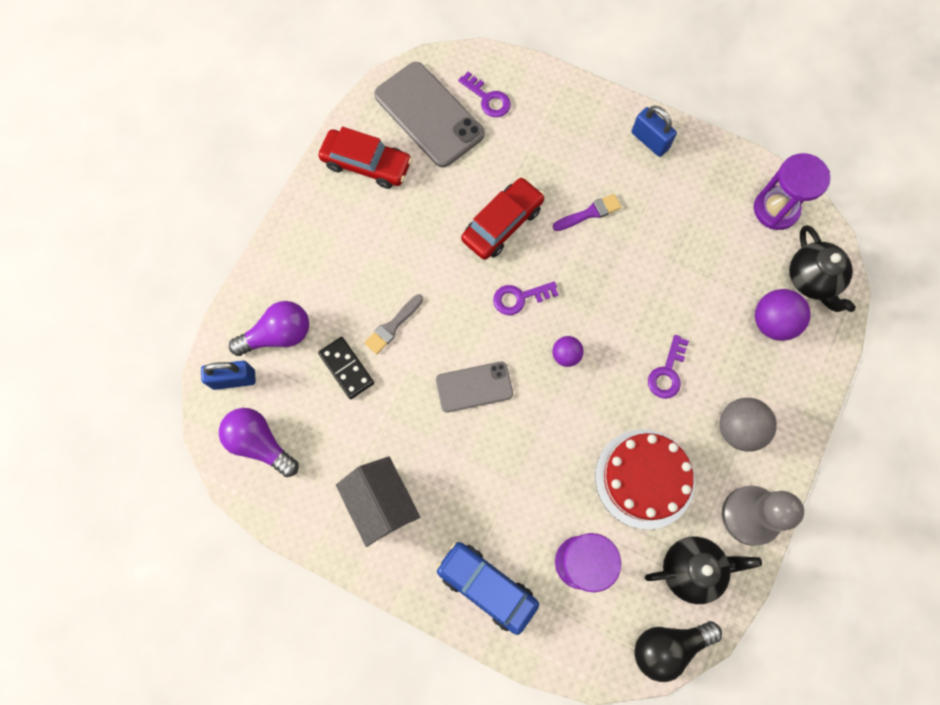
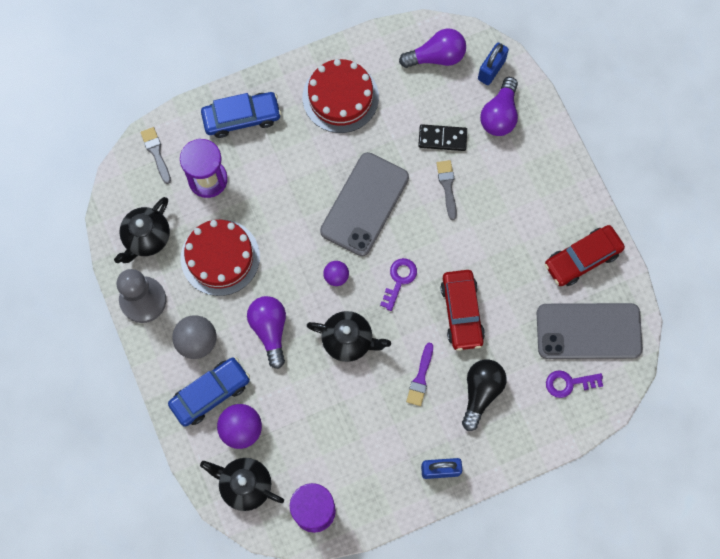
camera: 130 degrees right, 0 degrees up
(381, 503) = (340, 97): grey house -> red cake
(474, 387) = (364, 204): grey phone -> grey phone, size x1.69
(600, 644) = (156, 153): none -> grey brush
(613, 297) = (348, 340): none -> black teapot
(667, 372) = (270, 330): purple key -> purple light bulb
(667, 646) = (121, 188): black light bulb -> black light bulb (481, 392)
(770, 375) = (210, 393): none -> blue car

